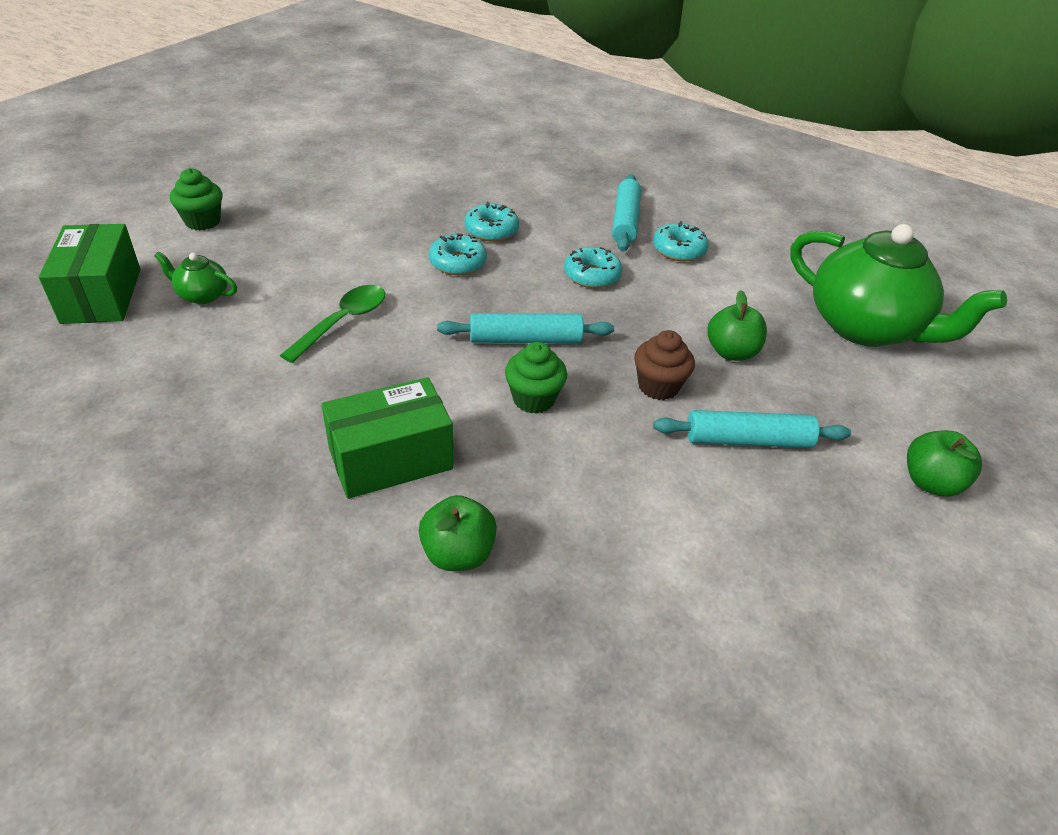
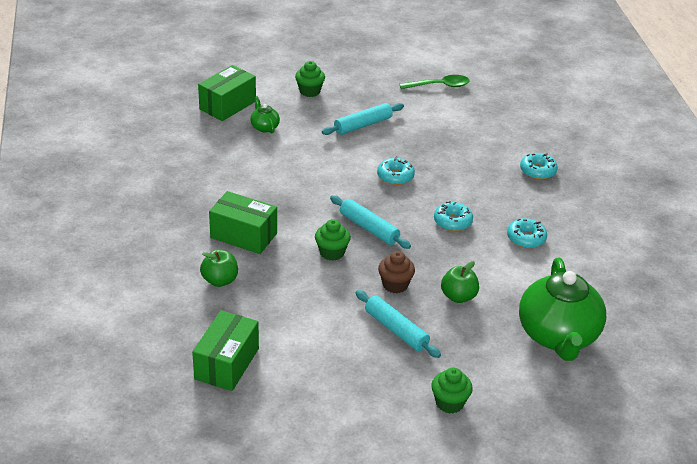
camera: 50 degrees right, 5 degrees down
(343, 322) = (303, 172): green spoon -> green spoon (439, 86)
(491, 230) = (439, 170): turquoise donut -> turquoise donut (538, 171)
(625, 221) = (524, 207): turquoise rolling pin -> turquoise rolling pin (363, 125)
(666, 680) = (227, 364): none -> green box
(930, 482) = (449, 403): green apple -> green cupcake

